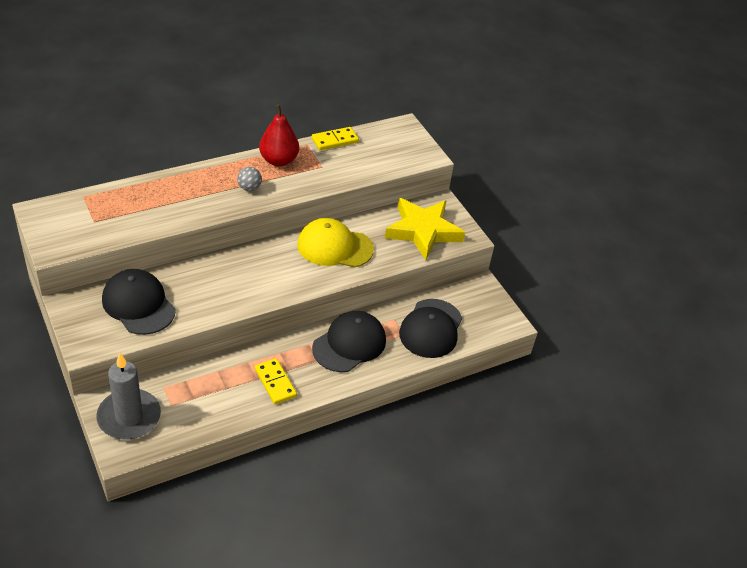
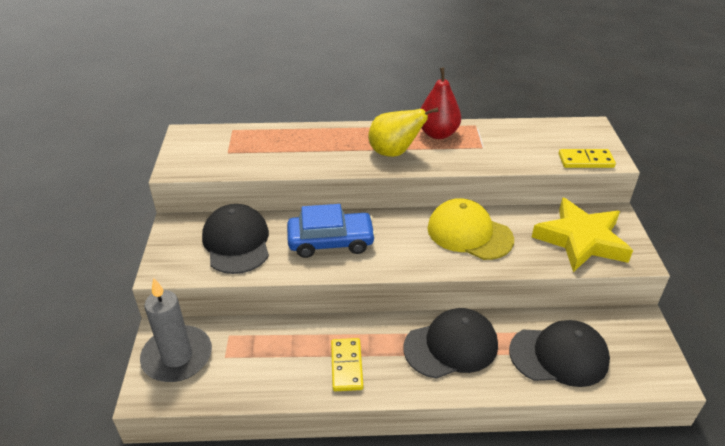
camera: 30 degrees right, 5 degrees down
(222, 283) = (331, 242): none -> blue car
(249, 188) = (394, 152): grey ball -> yellow pear
(335, 140) = (507, 126): yellow domino -> yellow domino (585, 161)
(431, 328) = (559, 356): black cap -> black cap turned 135 degrees counterclockwise

